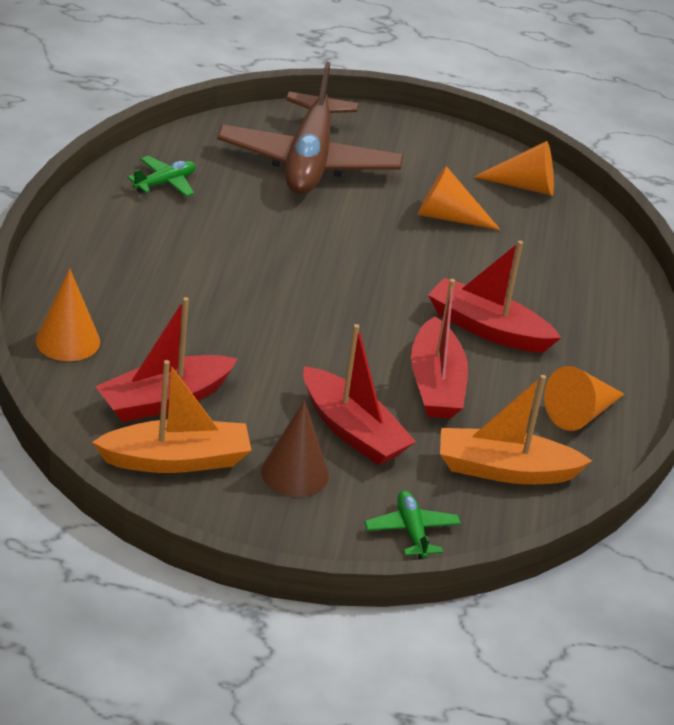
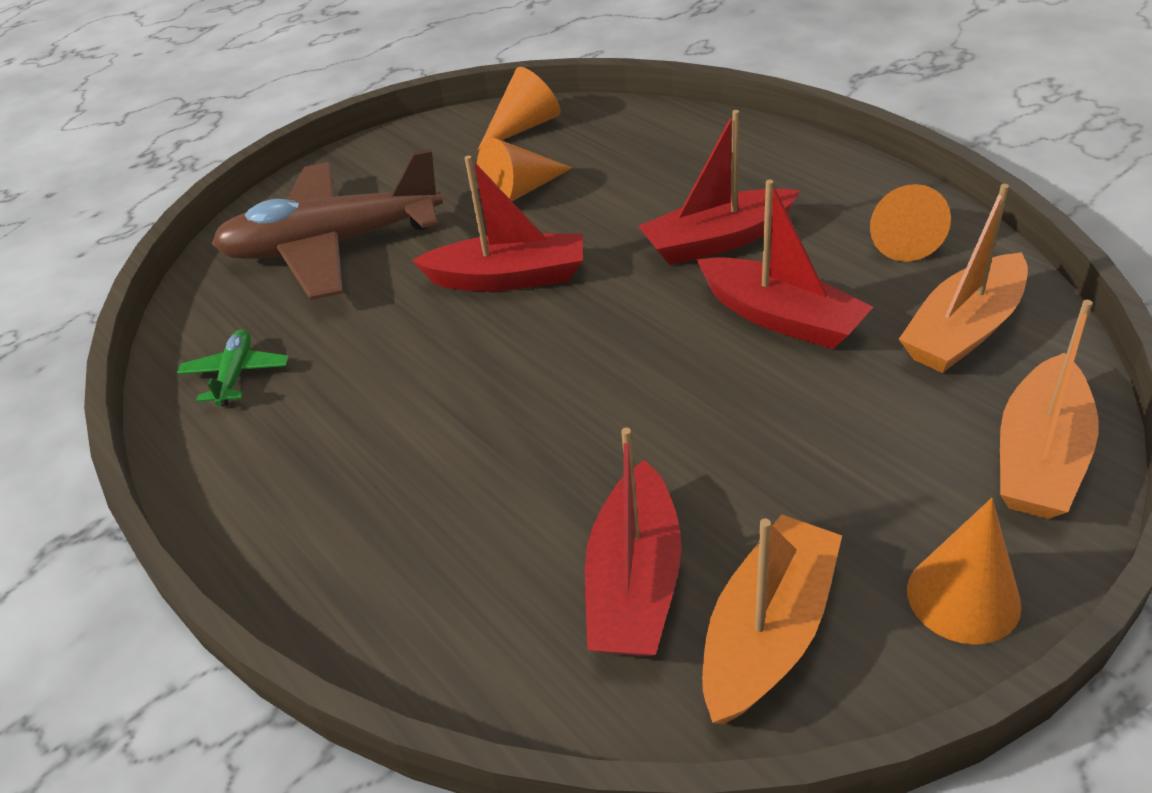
camera: 40 degrees left, 5 degrees up
(68, 341) = (429, 632): orange cone -> orange cone (963, 597)
(295, 473) = (868, 516): brown cone -> none
(309, 162) = (332, 245): brown plane -> brown plane turned 120 degrees clockwise
(352, 431) = (818, 423): red boat -> red boat (508, 278)
(411, 531) = (1039, 457): green plane -> orange boat

